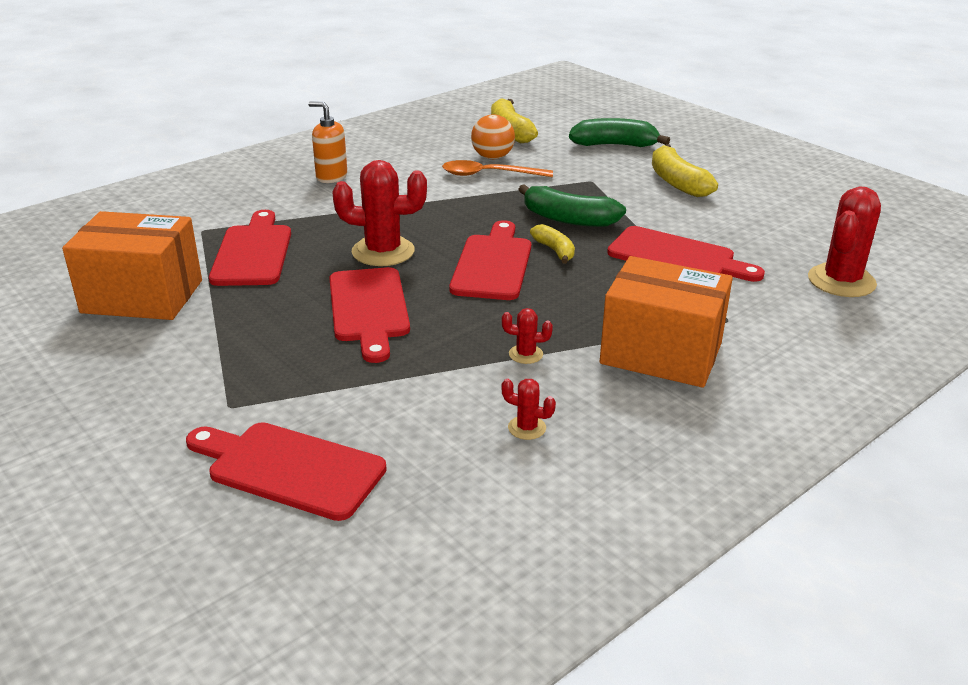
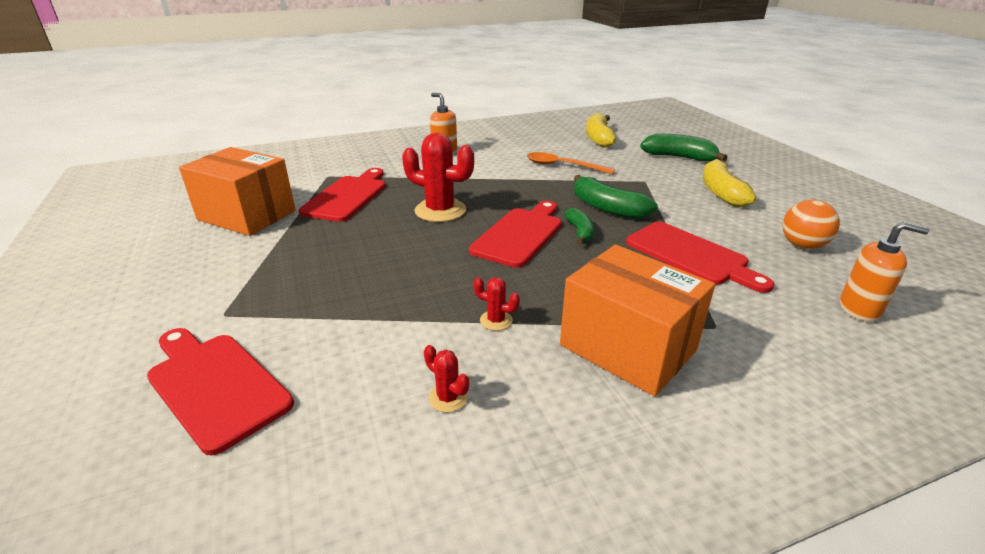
camera: 20 degrees right, 0 degrees up
(368, 309) = (394, 254): red cutting board -> none
(492, 157) = (573, 154): orange ball -> orange ball (802, 245)
(555, 251) = (580, 232): yellow banana -> green banana
(841, 281) = (859, 309): red cactus -> orange soap dispenser

